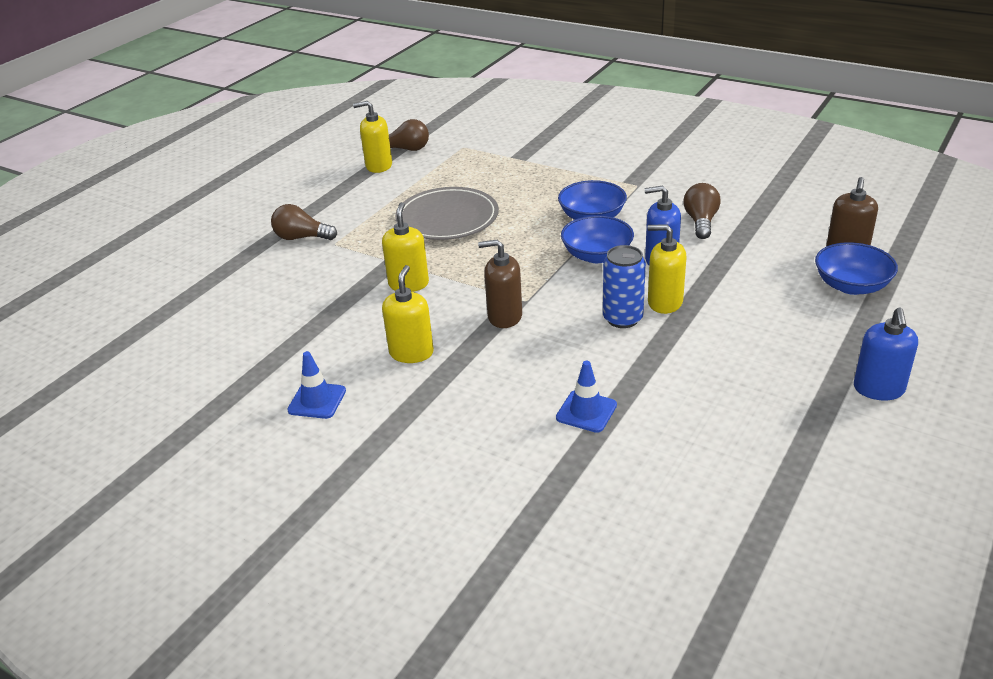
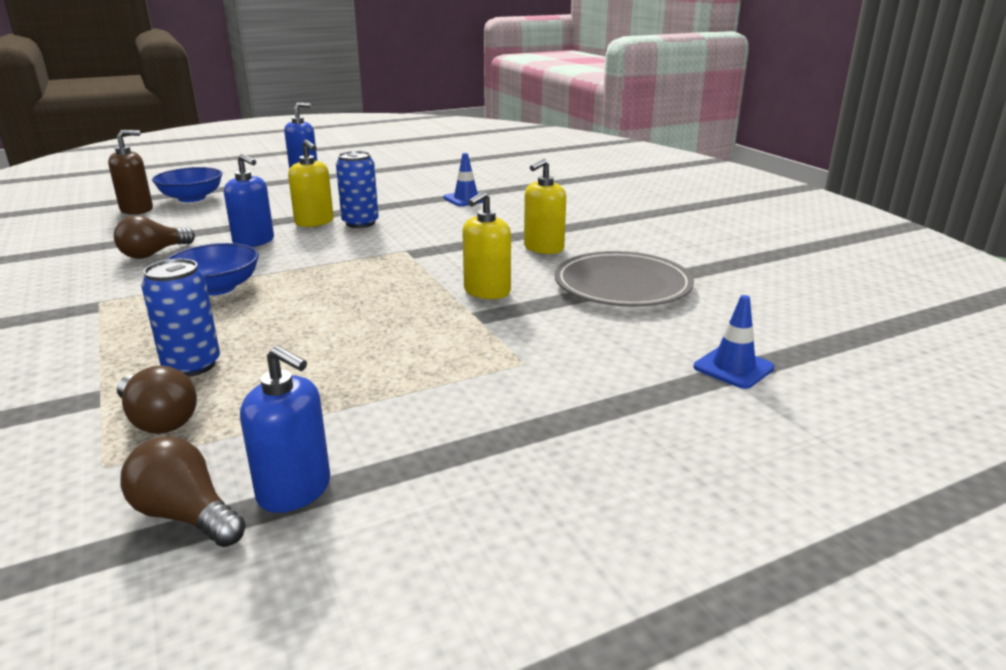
camera: 150 degrees left, 10 degrees down
(301, 237) = (562, 389): brown light bulb -> brown light bulb (158, 420)
(317, 400) = (646, 244): blue traffic cone -> blue traffic cone (733, 367)
(378, 166) = (294, 490): yellow soap dispenser -> blue soap dispenser
(447, 218) = (348, 342): grey plate -> grey plate (622, 285)
(504, 317) = (439, 247): brown soap dispenser -> none
(505, 181) = (192, 365): none -> blue can
(597, 255) = (288, 259): blue bowl -> none

